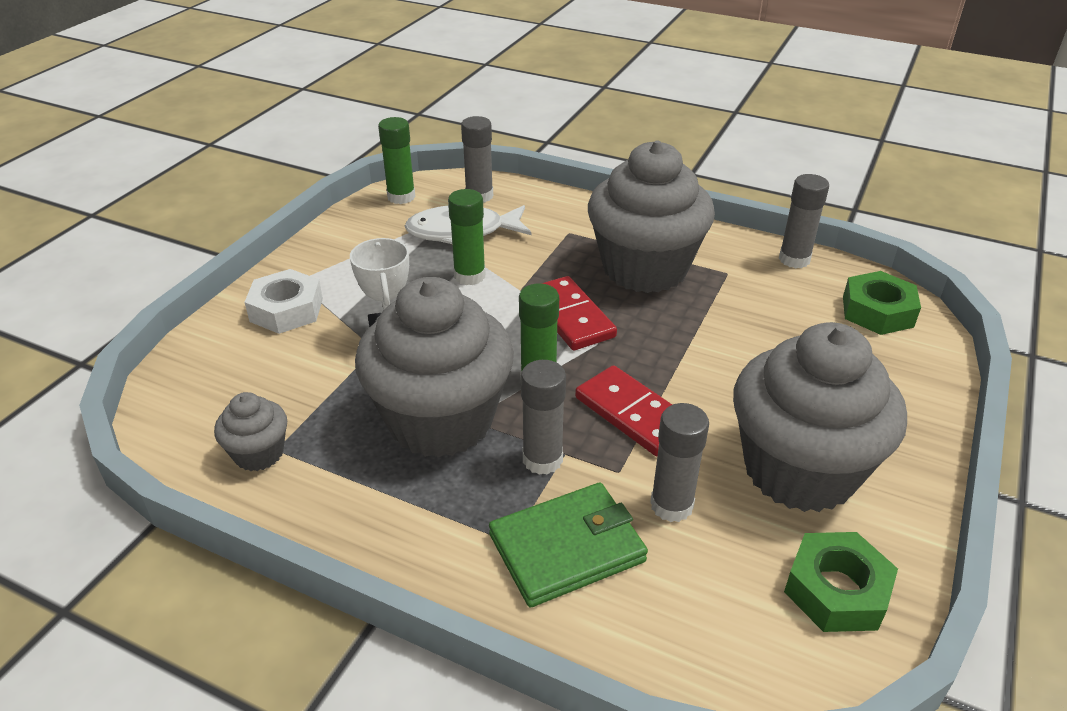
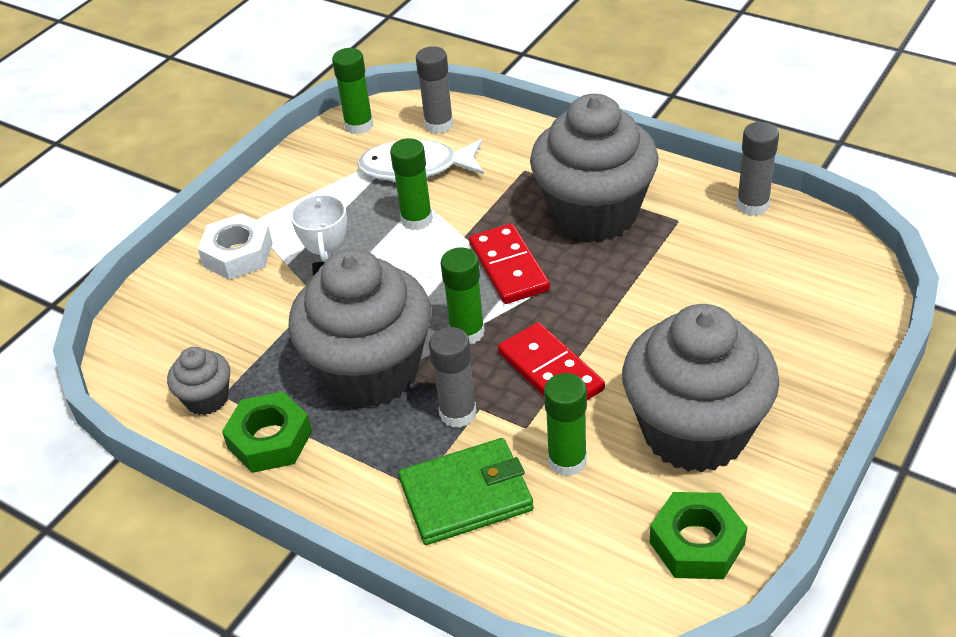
camera: 10 degrees right, 5 degrees up
(671, 505) = (567, 460): grey glue stick -> green glue stick
(877, 311) = (822, 267): green nut -> green nut (270, 440)

